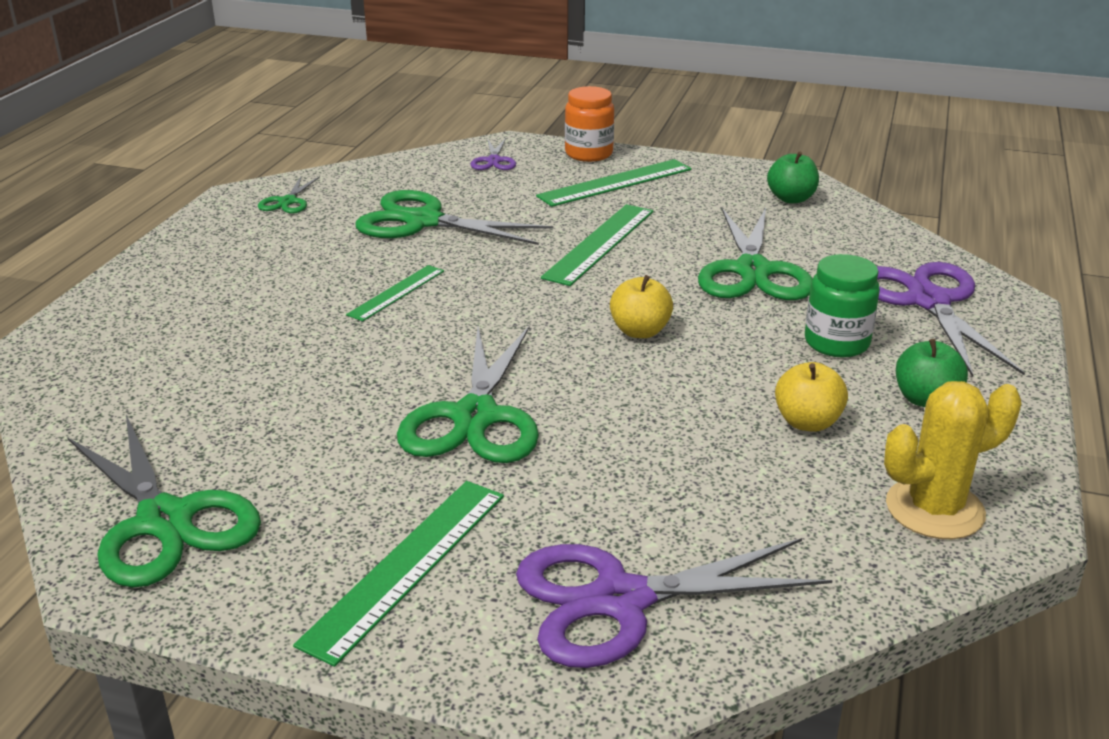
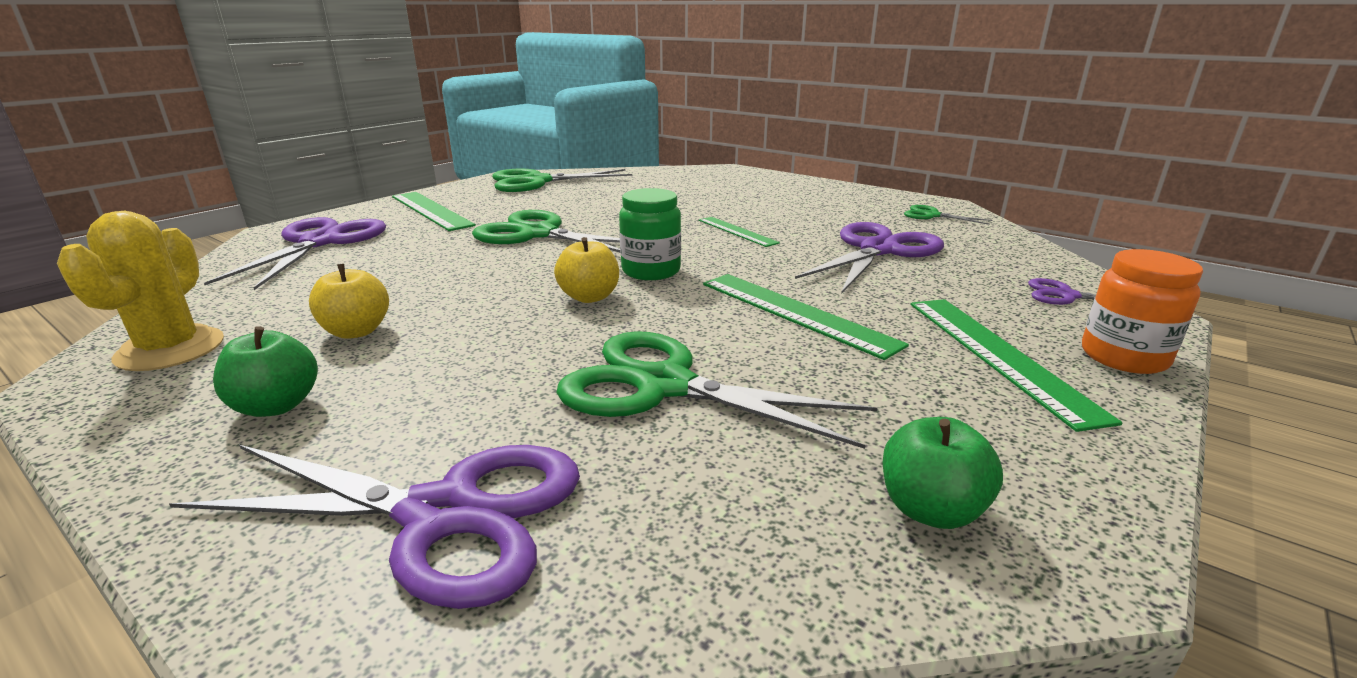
camera: 110 degrees right, 5 degrees down
(423, 222) = (878, 250): green scissors -> purple scissors
(836, 343) = (446, 389): green jar -> green jar (651, 271)

